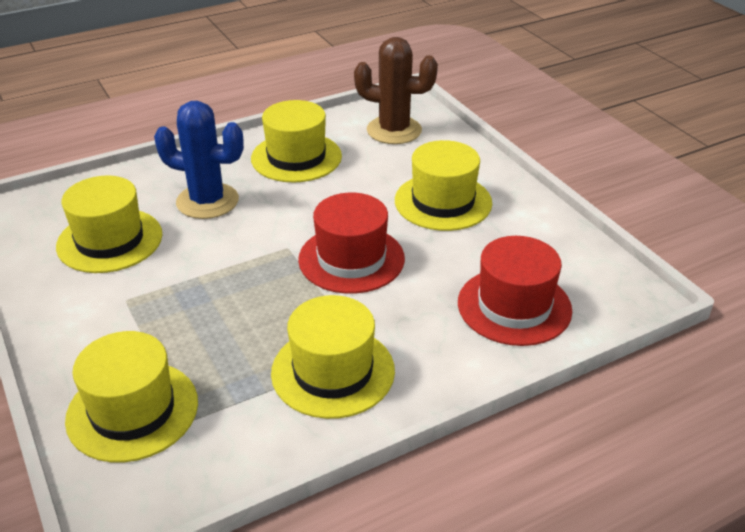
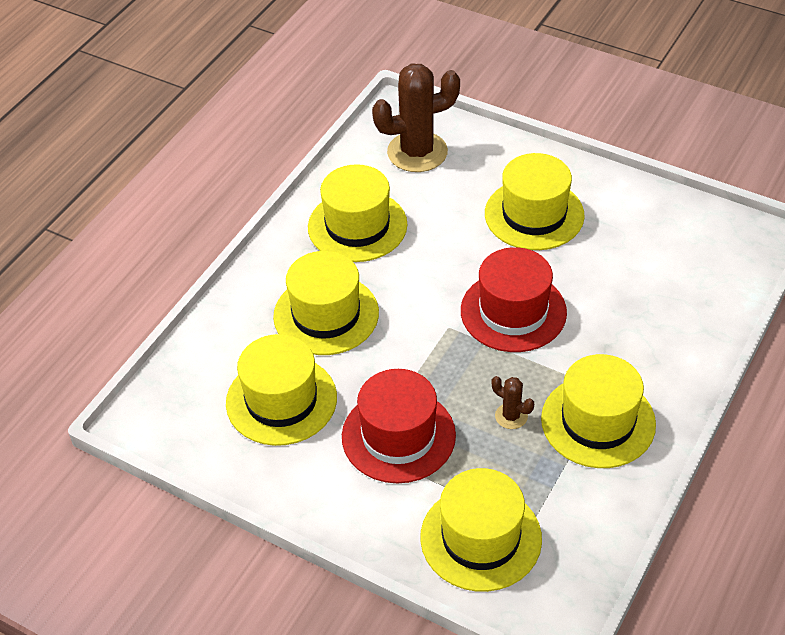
camera: 30 degrees left, 10 degrees up
(207, 201) = (326, 314): blue cactus -> yellow hat
(264, 332) = (511, 416): none -> brown cactus
(514, 306) = (678, 292): red hat -> red hat (398, 436)

